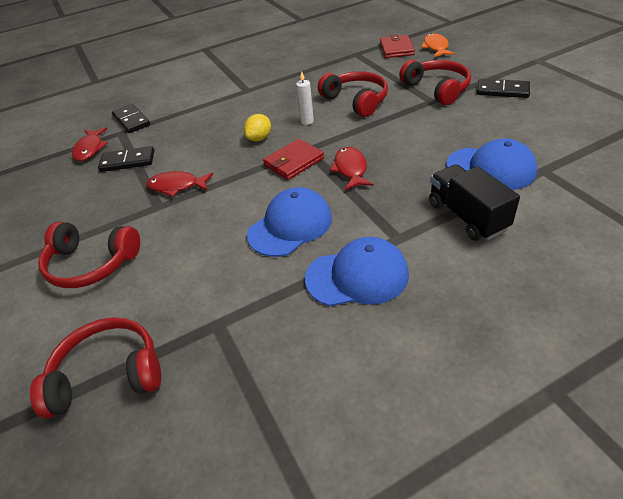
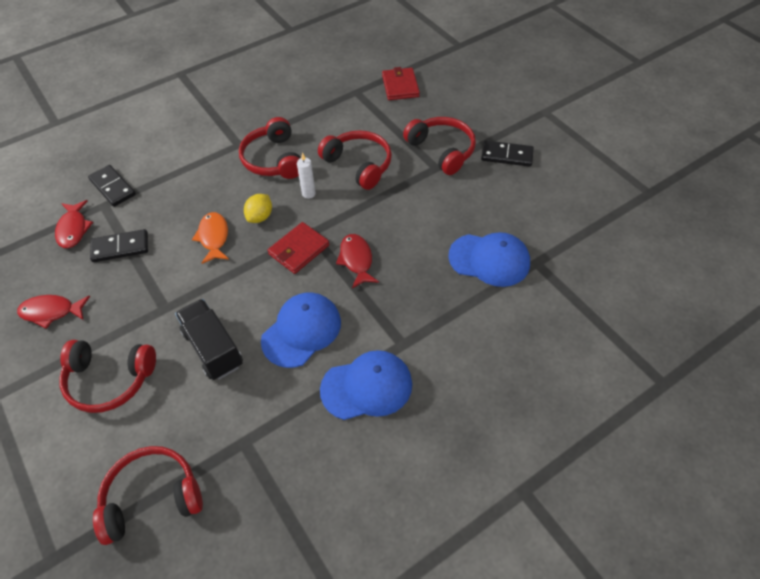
camera: 10 degrees left, 10 degrees up
(177, 186) = (180, 282): red fish -> red fish (51, 312)
(277, 99) = (273, 159): none -> red headphones
(436, 47) = (442, 86): orange fish -> orange fish (214, 237)
(467, 216) = (465, 318): black truck -> black truck (213, 348)

